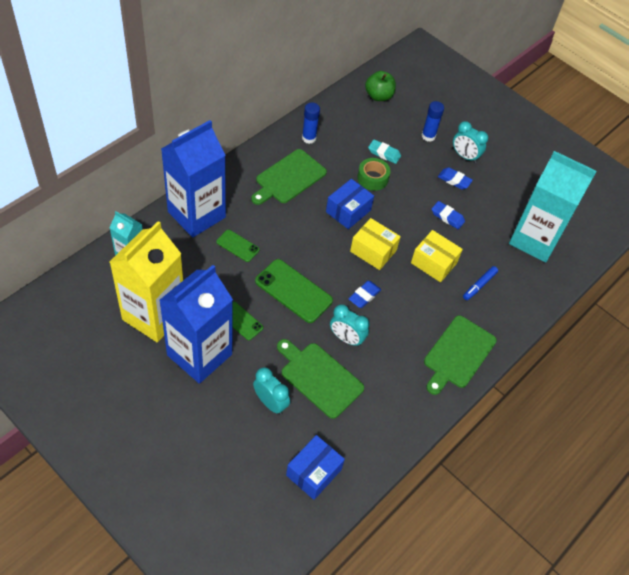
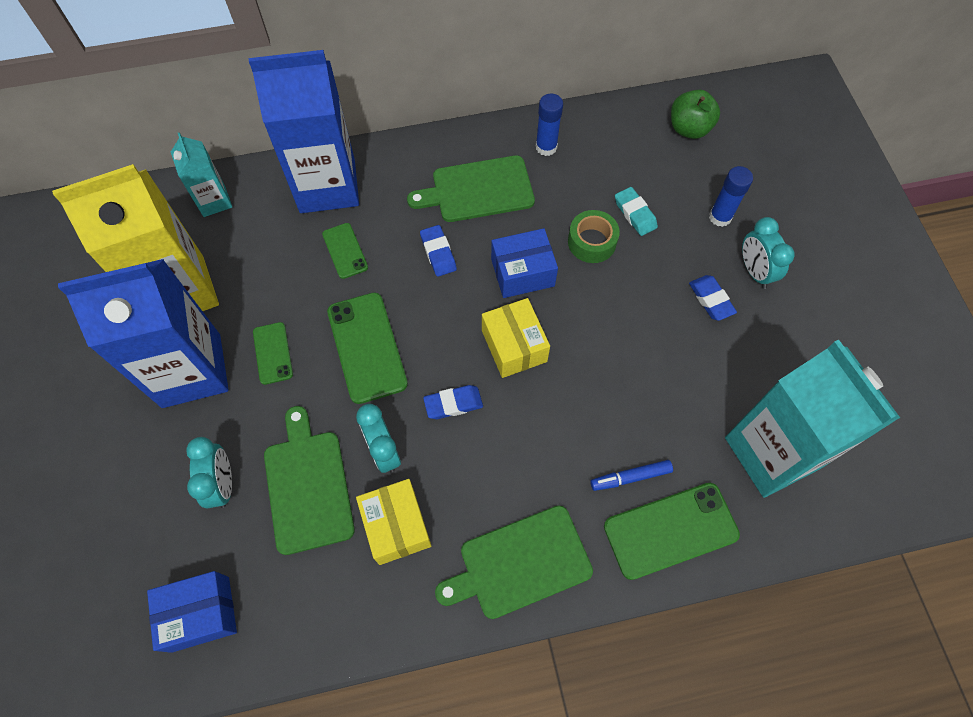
camera: 40 degrees right, 10 degrees up
(433, 263) = (587, 407): yellow box -> yellow box (396, 526)
(447, 217) = (659, 349): blue eraser -> blue eraser (438, 253)
(515, 300) = (670, 530): none -> green phone

